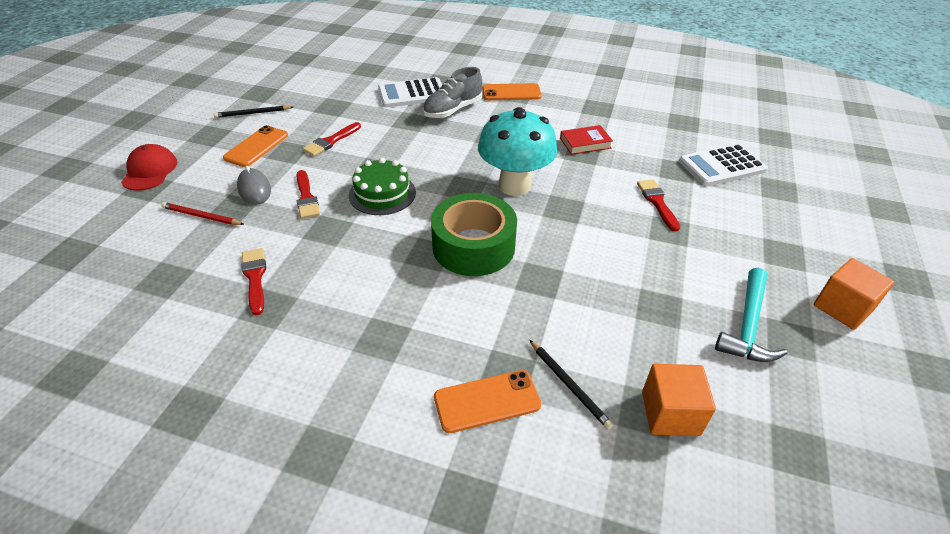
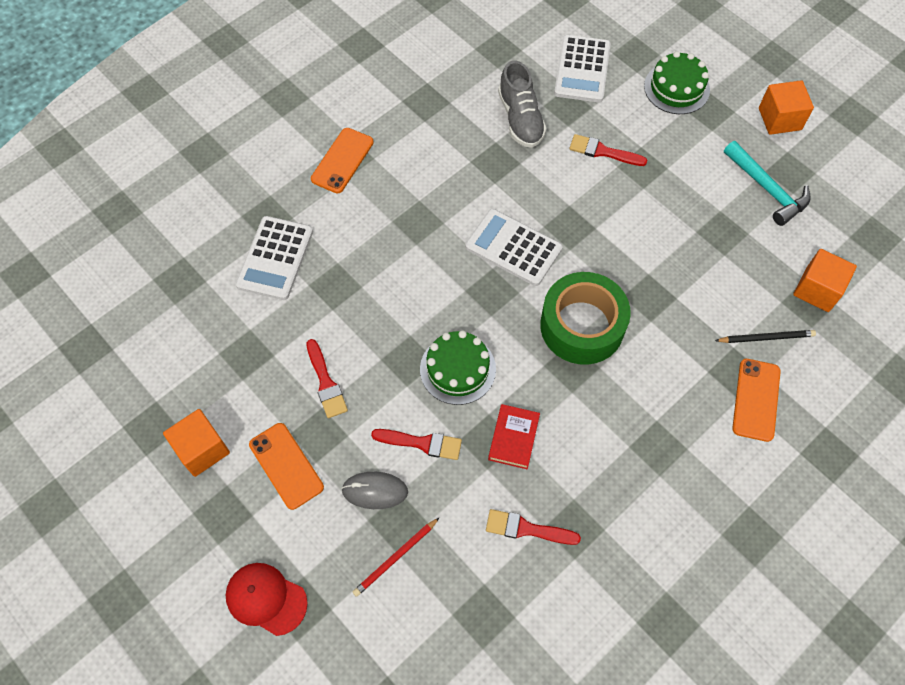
camera: 60 degrees left, 20 degrees up
(252, 113) = (202, 449): black pencil -> orange cube
(452, 110) = (340, 234): grey shoe -> grey shoe (520, 119)
(514, 185) = (513, 248): turquoise mushroom -> white calculator
(585, 143) = (481, 150): red book -> red book (513, 438)
(778, 224) = (676, 88): none -> green cake

